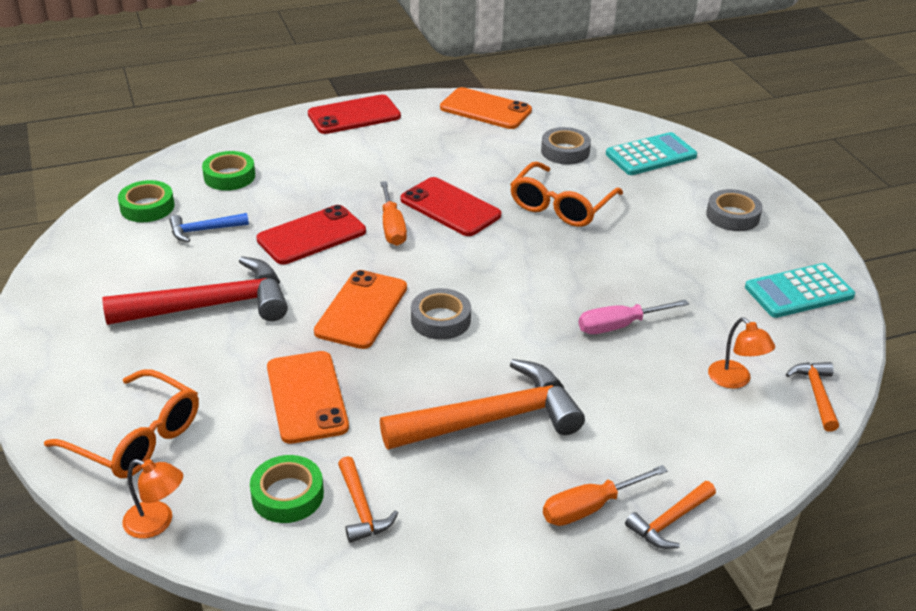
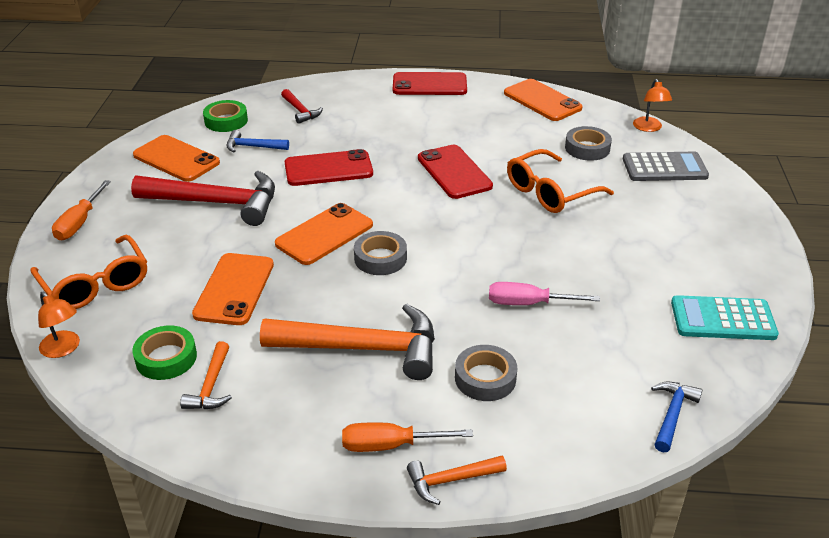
camera: 25 degrees right, 0 degrees up
(120, 266) = (176, 159): none -> orange phone
(229, 176) = (300, 111): green tape -> red hammer
(392, 227) = (396, 176): orange screwdriver -> orange screwdriver (80, 222)
(650, 155) = (664, 168): turquoise calculator -> grey calculator
(732, 216) = (705, 237): grey tape -> grey tape (485, 378)
(735, 380) = (601, 379): orange lamp -> orange lamp (649, 128)
(816, 394) = (672, 414): orange hammer -> blue hammer

